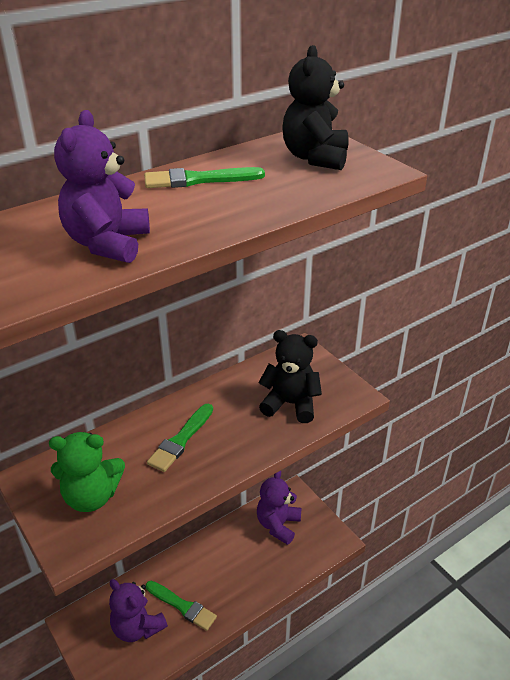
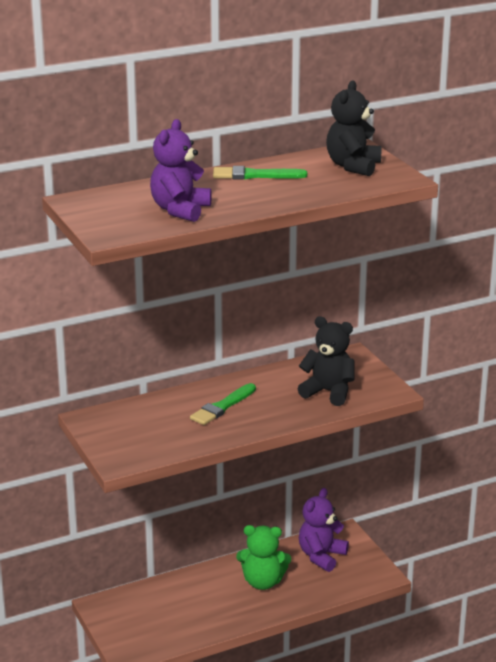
camera: 10 degrees right, 10 degrees down
(91, 496) = (140, 434): green teddy bear -> green teddy bear (263, 582)
(137, 627) = (161, 615): purple teddy bear -> none
(182, 606) = (208, 606): green brush -> none

